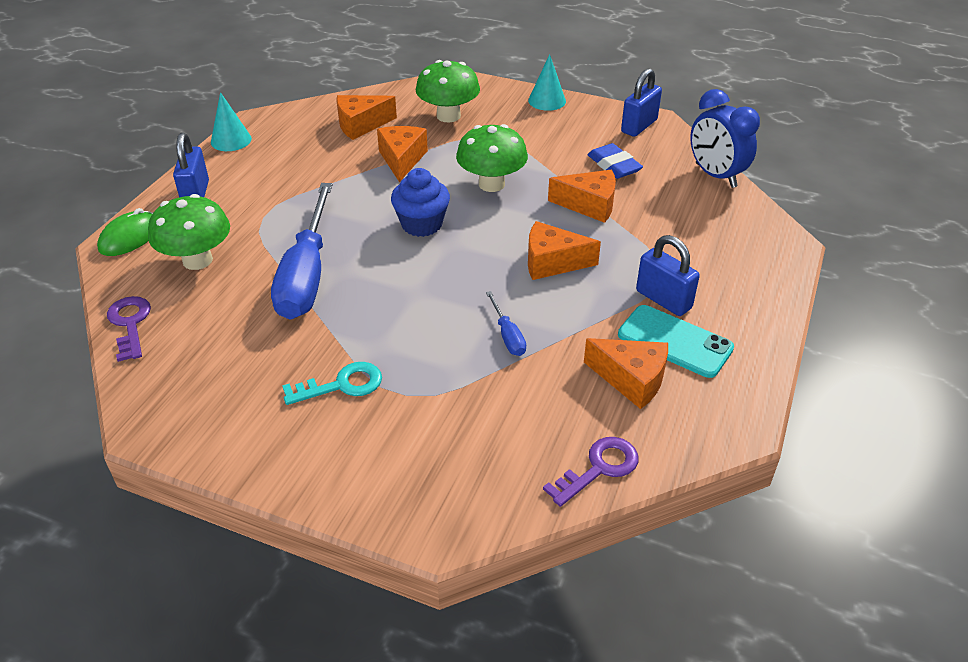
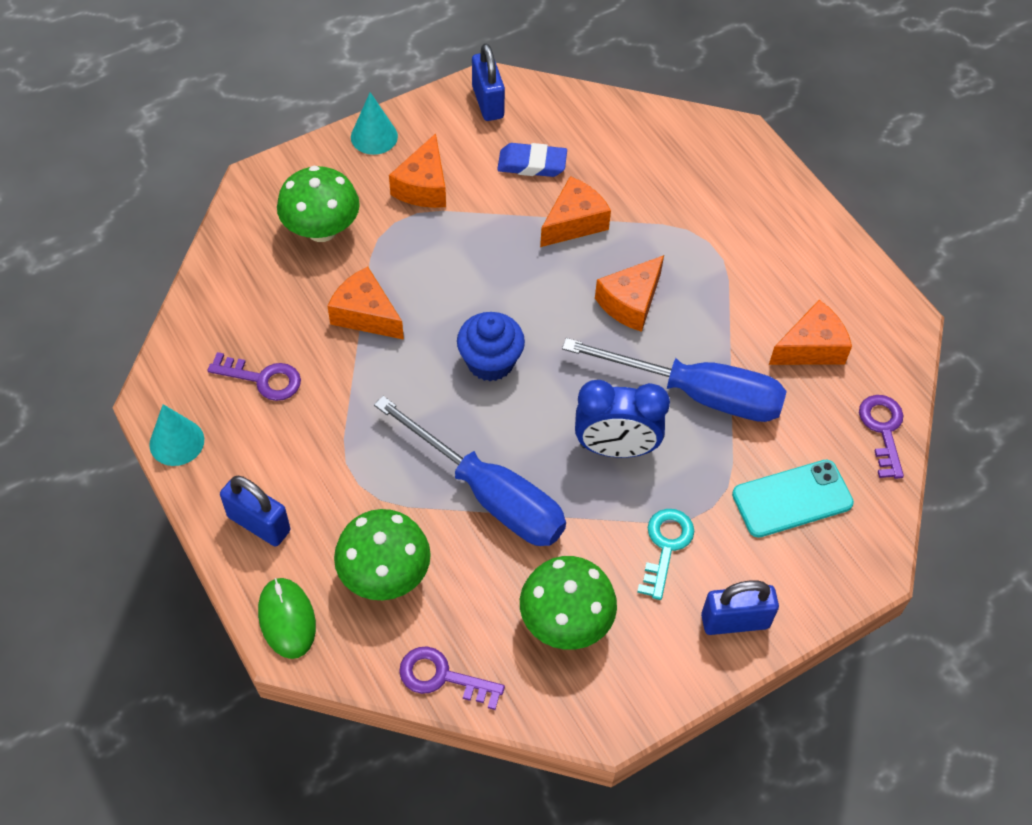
camera: 55 degrees left, 15 degrees up
(309, 147) = (263, 379): none -> purple key
(361, 125) = (264, 311): orange cheese -> orange cheese (423, 186)
(491, 184) = (475, 271): green mushroom -> green mushroom (565, 621)
(507, 336) = (698, 394): blue screwdriver -> blue screwdriver, size x2.36
(663, 299) = (739, 262): blue padlock -> blue padlock (735, 621)
(675, 341) = (792, 291): turquoise phone -> turquoise phone (792, 499)
(715, 175) = (612, 108): blue clock -> blue clock (615, 448)

